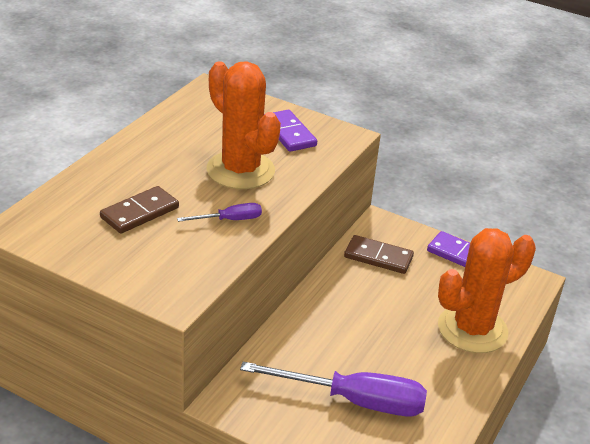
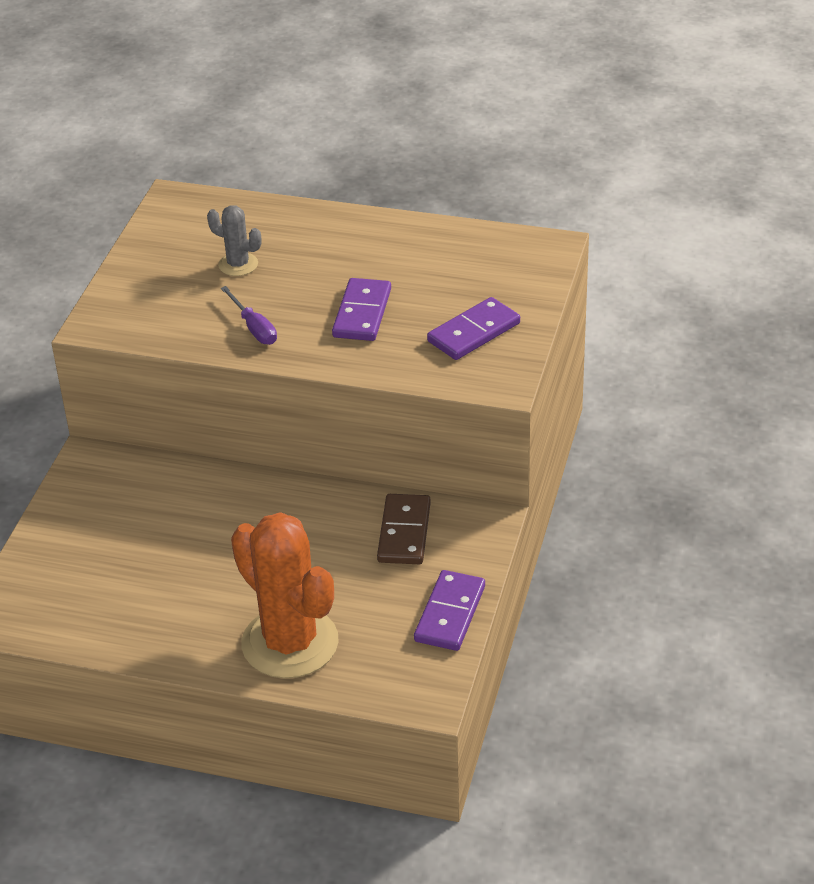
camera: 80 degrees right, 5 degrees up
(139, 212) = (238, 264): brown domino -> grey cactus
(240, 170) = (362, 313): orange cactus -> purple domino
(354, 401) = (122, 556): purple screwdriver -> none

